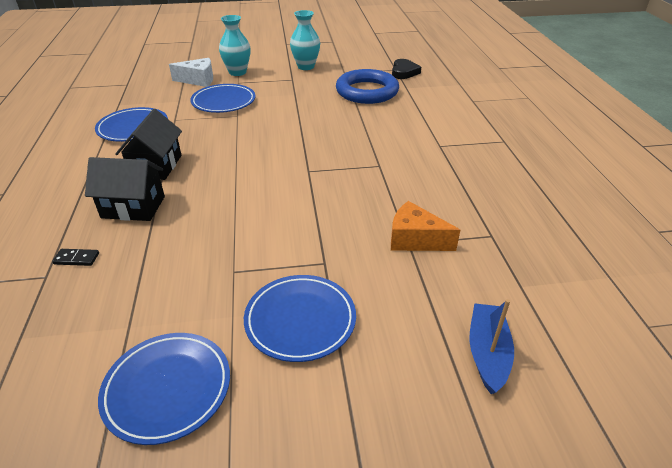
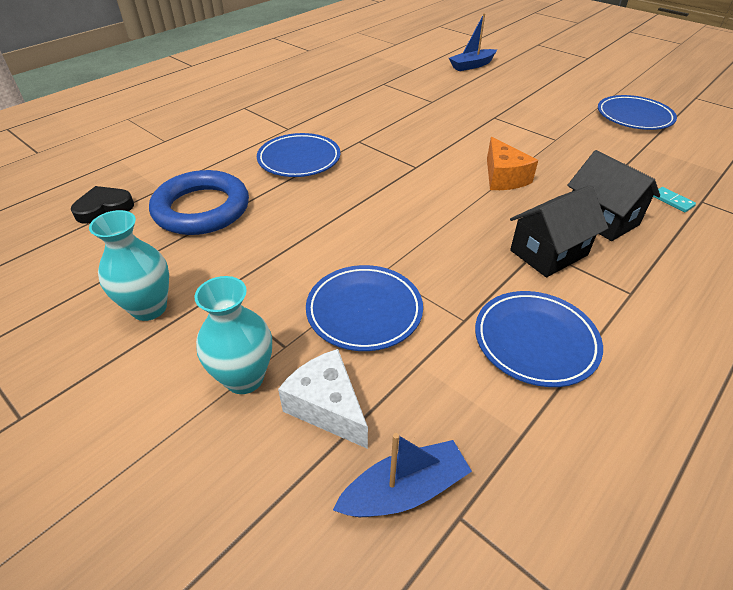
camera: 130 degrees left, 5 degrees up
(76, 259) = (672, 201): black domino -> turquoise domino
(150, 80) = (404, 490): none -> blue boat
(300, 320) = (540, 106): blue plate -> blue plate (299, 159)
(415, 239) = (425, 100): orange cheese -> orange cheese (503, 177)

